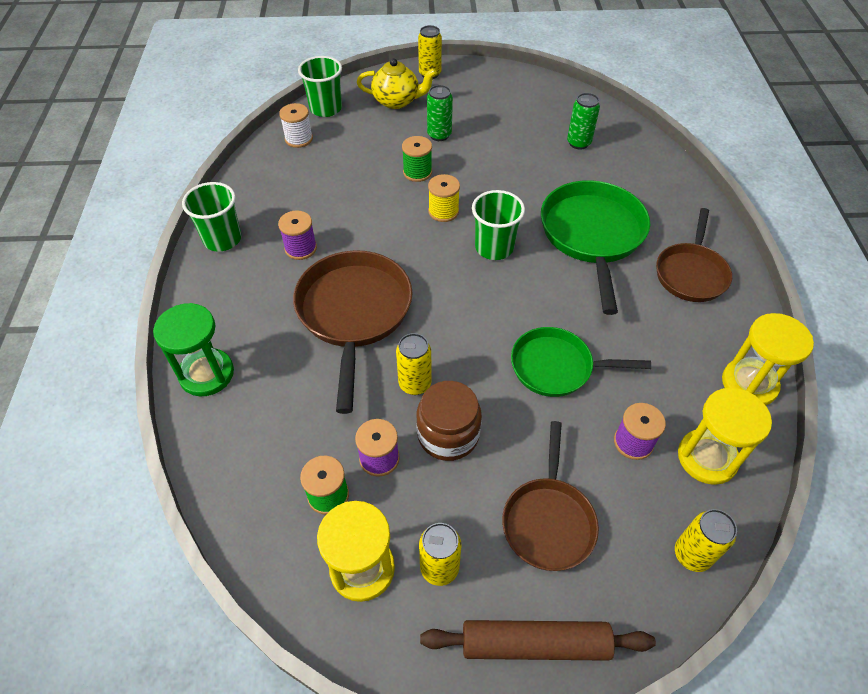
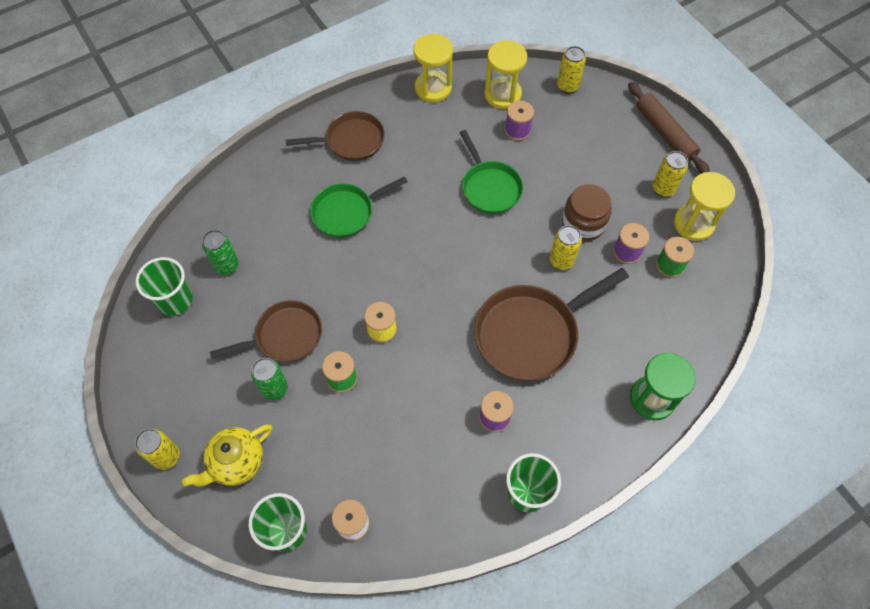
camera: 120 degrees left, 10 degrees up
(397, 101) = (236, 462): yellow teapot -> yellow teapot turned 105 degrees counterclockwise
(494, 247) = (401, 272): green cup -> green cup (175, 300)
(548, 521) = (598, 152): brown pan -> brown pan (285, 336)
(592, 235) = (346, 212): green pan -> green pan, size x0.65

